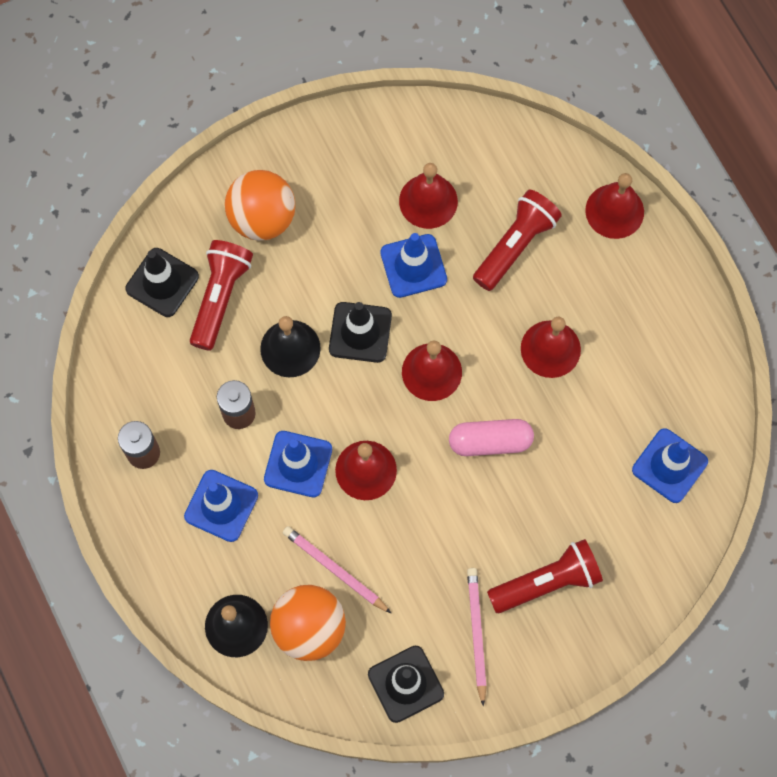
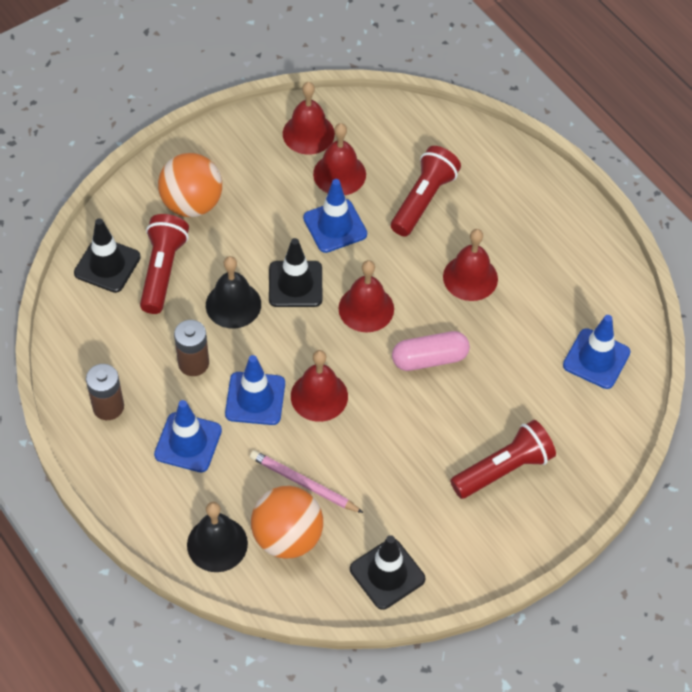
camera: 10 degrees left, 15 degrees down
(476, 633) = (446, 521): pink pencil -> none
(614, 211) = (506, 164): red bell -> red bell (308, 133)

